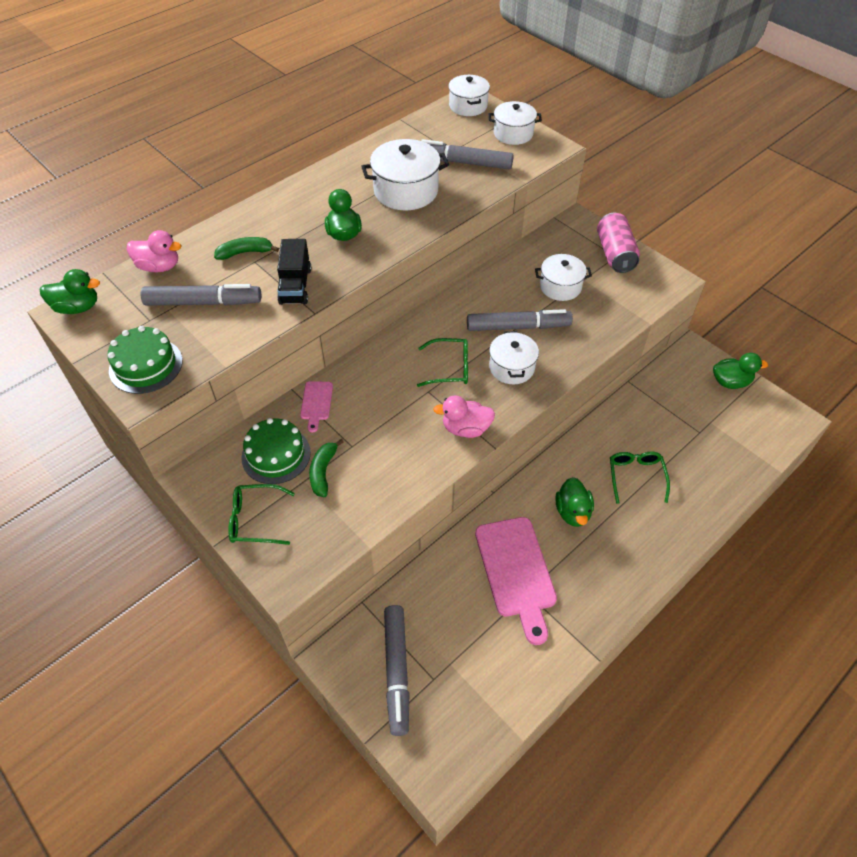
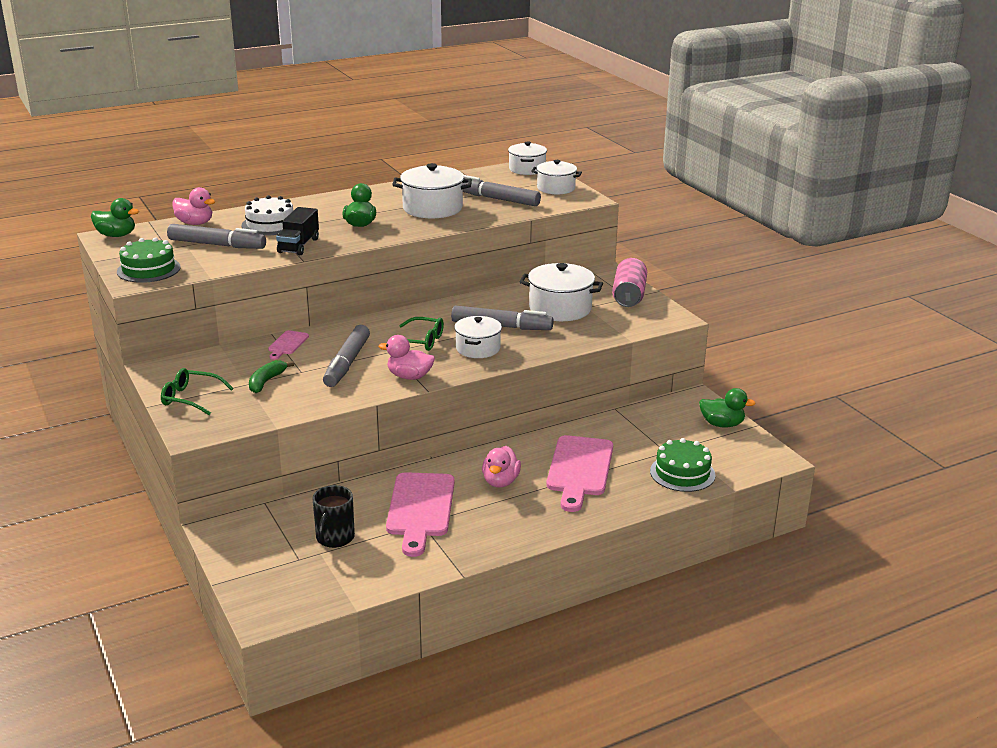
camera: 15 degrees right, 25 degrees down
(245, 252) = (270, 224): green banana -> white cake
(276, 455) = (232, 367): green cake -> green cake (682, 473)
(396, 671) = (268, 548): grey marker -> grey marker (347, 363)
(454, 638) = (334, 538): none -> black mug
(560, 287) = (560, 308): white pot -> white pot, size x1.50
(572, 512) = (500, 481): green duck -> pink duck
(636, 476) = (580, 469): green glasses -> pink cutting board

